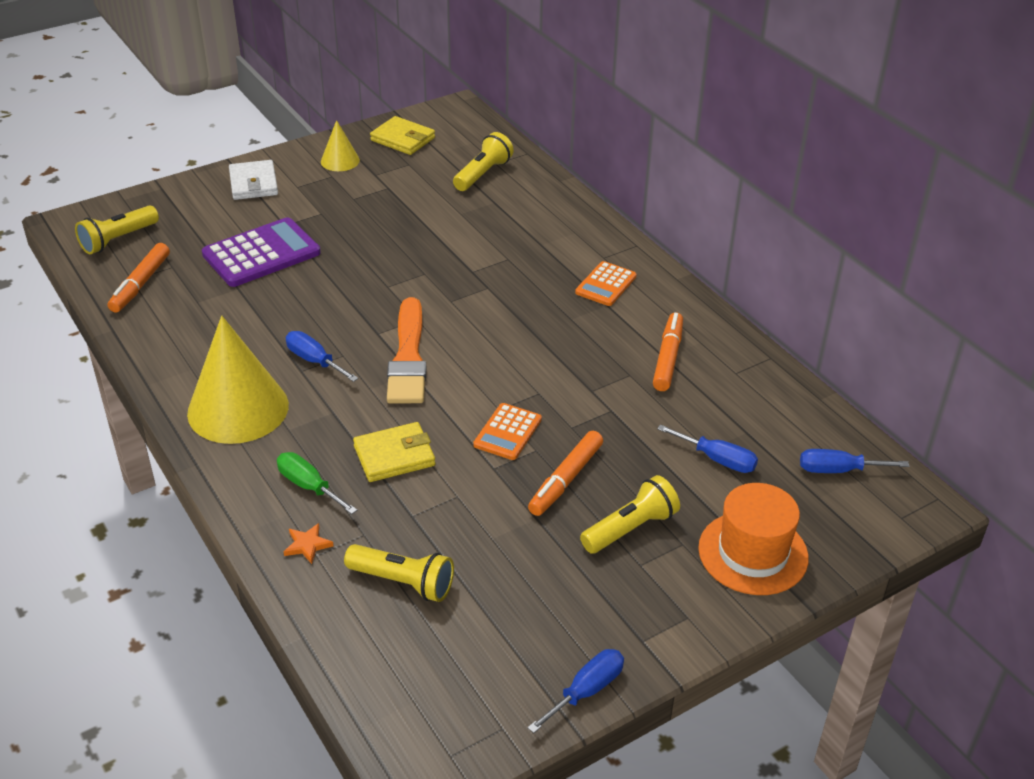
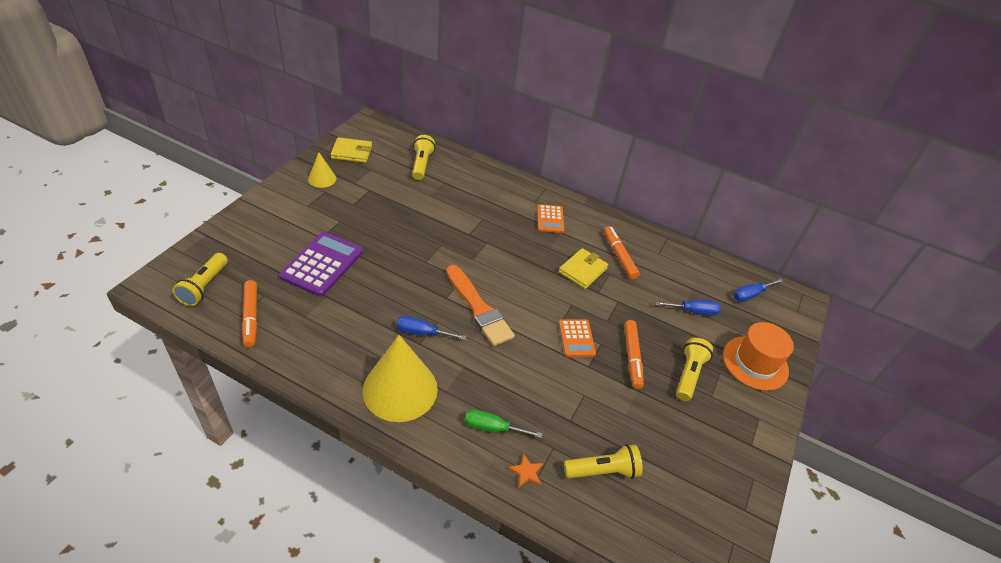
camera: 35 degrees left, 5 degrees up
(253, 183) = (274, 212): white wallet -> none
(394, 456) = (526, 382): yellow wallet -> yellow wallet (582, 270)
(586, 691) = (752, 493): blue screwdriver -> none

